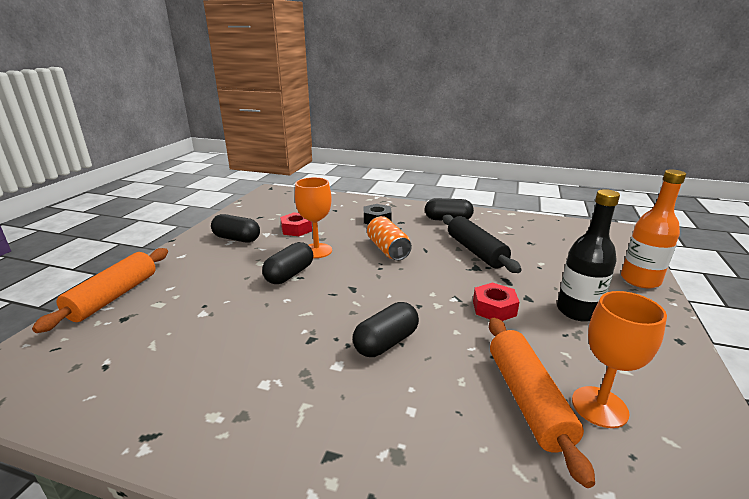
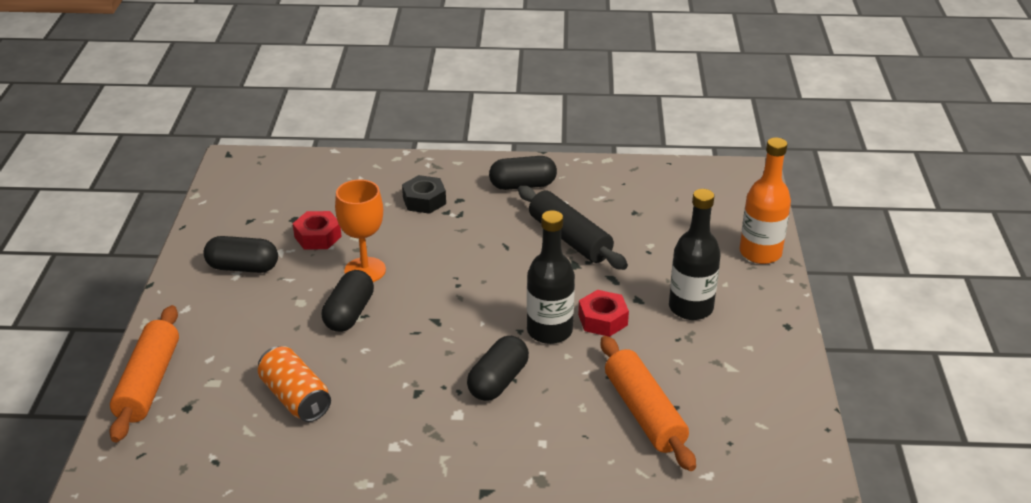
camera: 15 degrees left, 10 degrees up
(388, 250) = (458, 253): orange can -> orange can (295, 398)
(444, 309) = (549, 331): none -> black bottle
(599, 406) = (706, 407): orange goblet -> none

